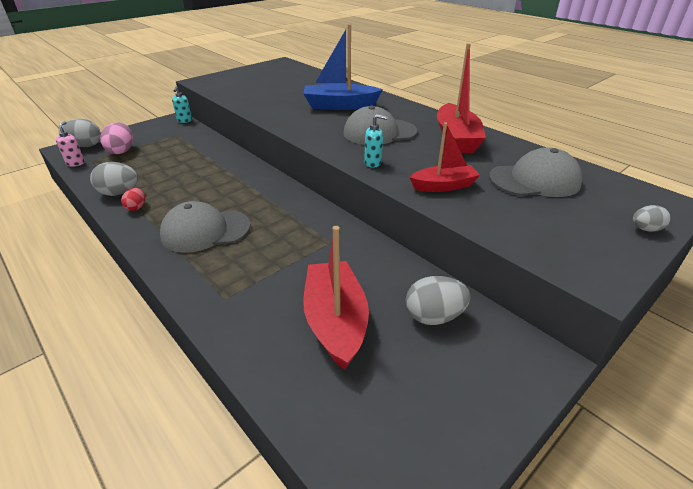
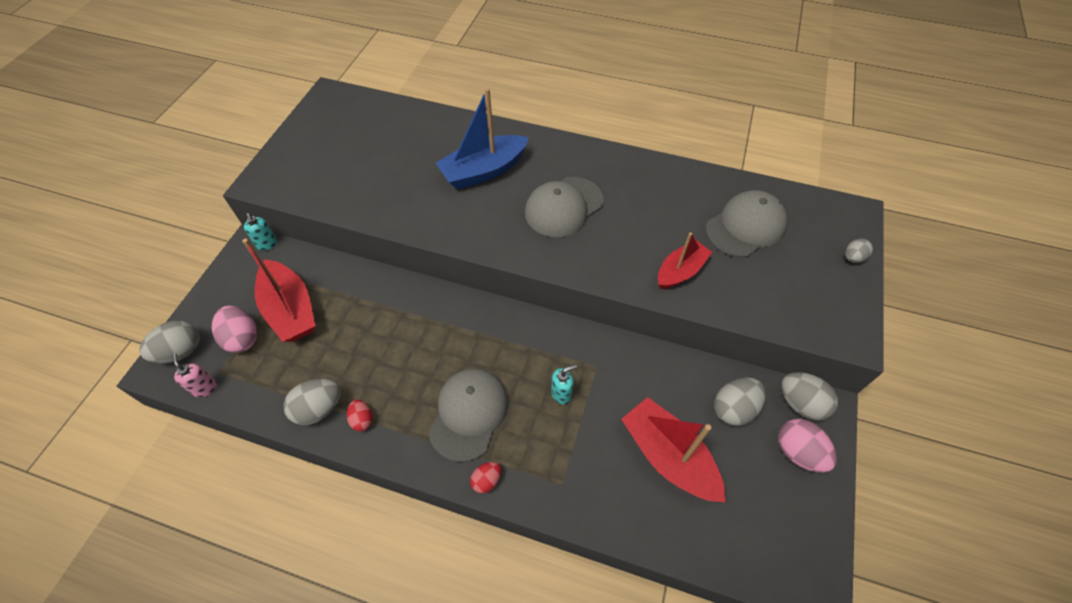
camera: 30 degrees left, 20 degrees up
(173, 271) = (486, 480): none -> red egg
(205, 231) = (469, 414): grey cap -> grey cap turned 150 degrees clockwise
(373, 163) = (596, 264): turquoise soap dispenser -> turquoise soap dispenser (561, 394)
(456, 139) = (643, 187): red boat -> red boat (290, 310)
(479, 380) = (798, 452): none -> pink egg
(514, 343) = (800, 403): none -> grey egg

